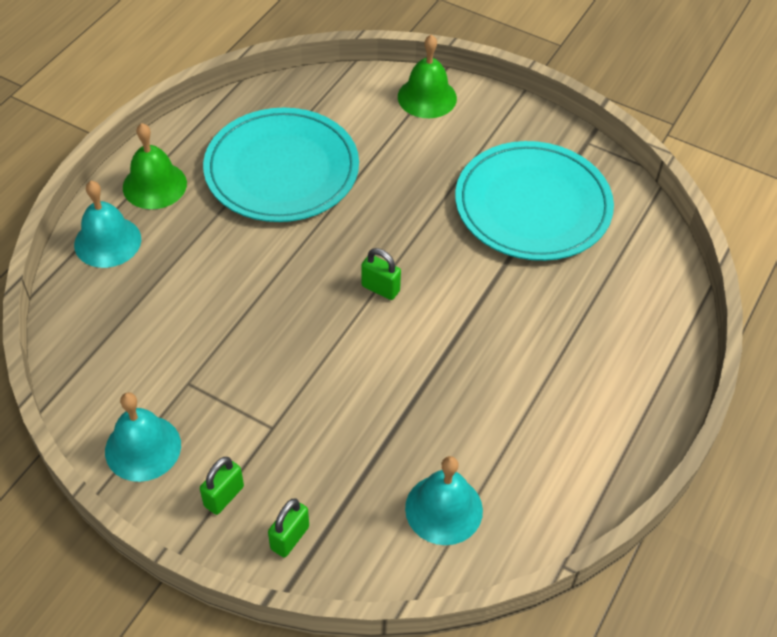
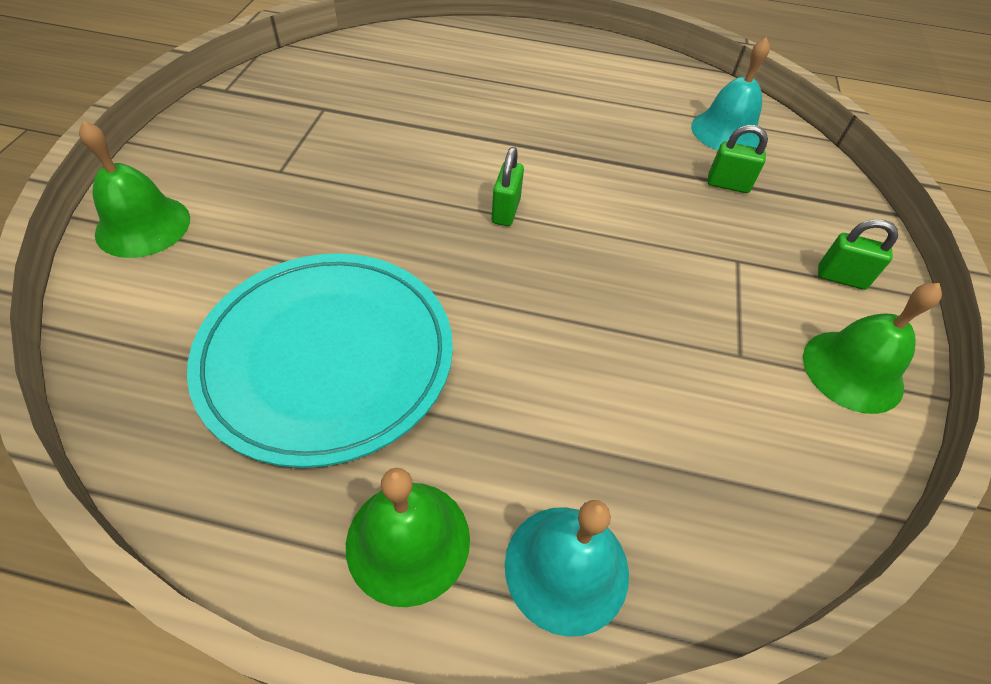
camera: 110 degrees left, 0 degrees up
(143, 448) = (852, 370): turquoise bell -> green bell
(290, 538) = (835, 218): green padlock -> green padlock (727, 185)
(532, 205) = (336, 117): turquoise plate -> none

